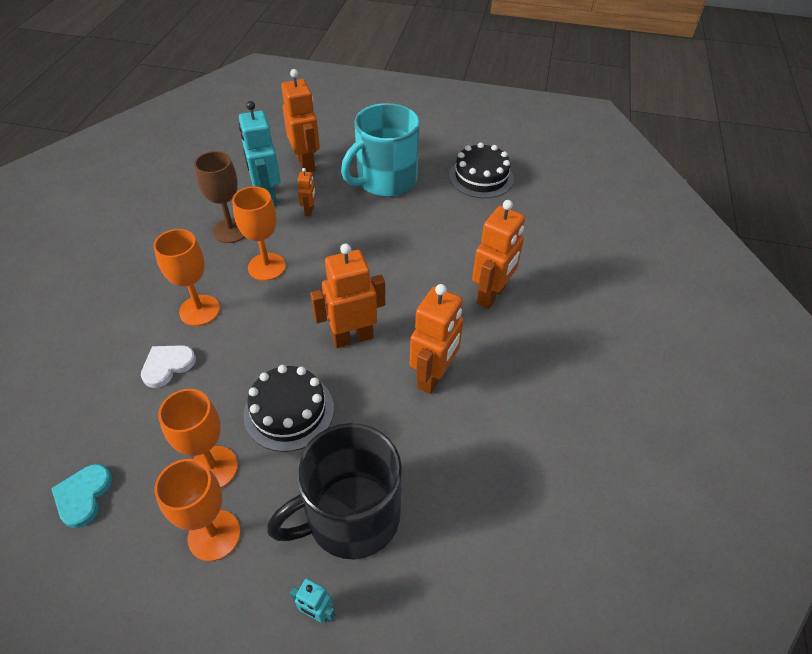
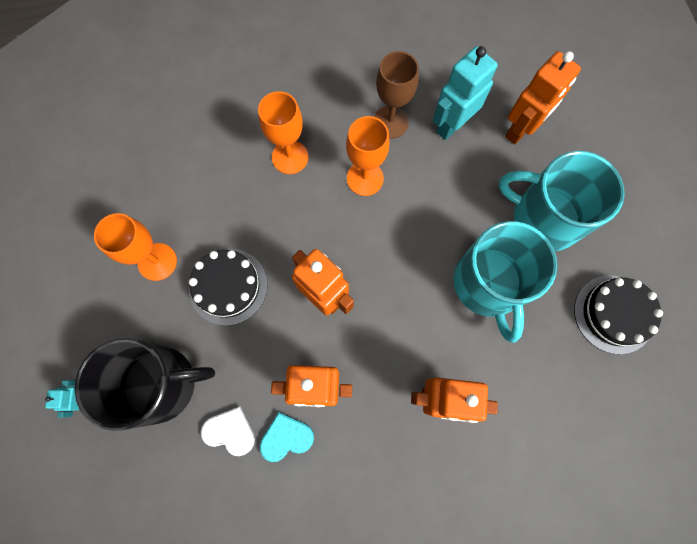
camera: 65 degrees right, 25 degrees up
(83, 496) = (102, 191): turquoise heart -> turquoise heart (286, 437)
(167, 366) = (226, 170): white heart -> white heart (230, 431)
(214, 535) = (109, 295): orange goblet -> none
(309, 211) = (455, 172): orange robot -> none
(351, 516) = (161, 384): black mug -> black mug turned 135 degrees clockwise
(416, 230) = (488, 284): none -> turquoise mug

